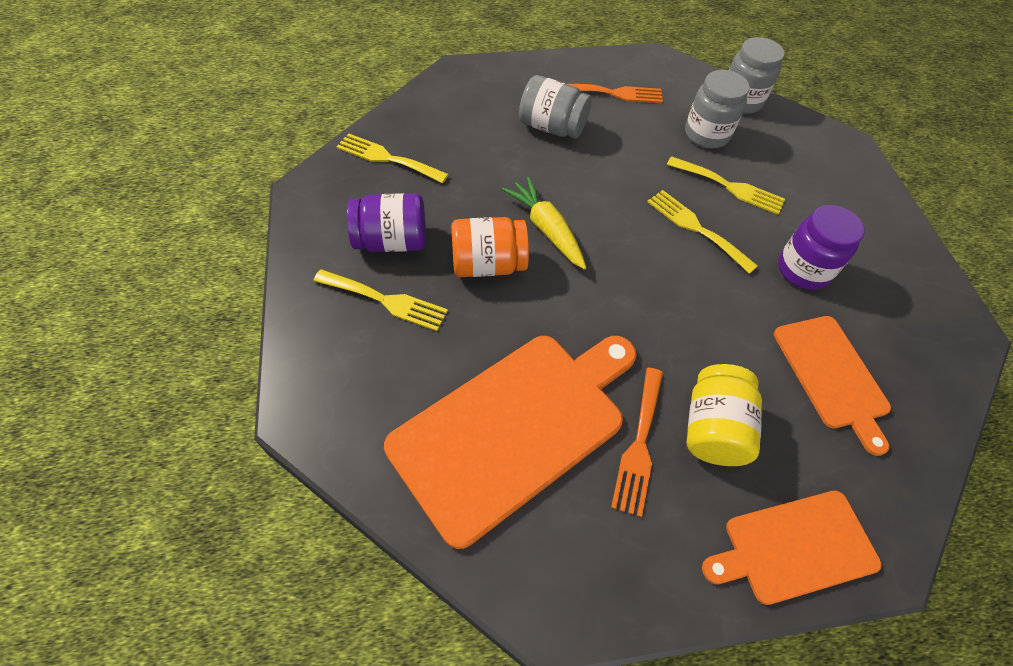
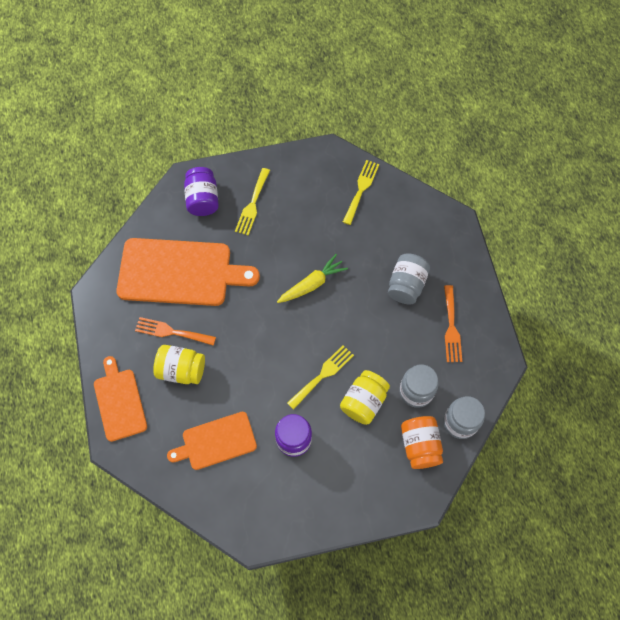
camera: 90 degrees right, 10 degrees up
(392, 241) = (294, 201): purple jar -> purple jar (203, 199)
(488, 264) = (282, 253): orange jar -> orange jar (420, 445)
(514, 427) = (180, 272): orange cutting board -> orange cutting board turned 45 degrees counterclockwise
(730, 187) = (363, 402): yellow fork -> yellow jar

